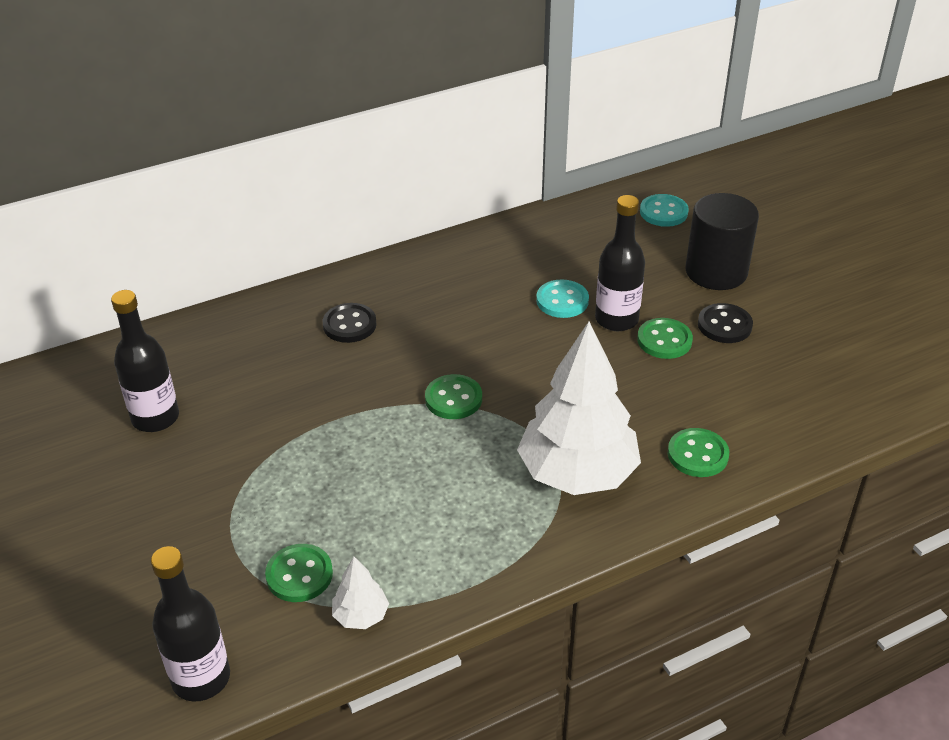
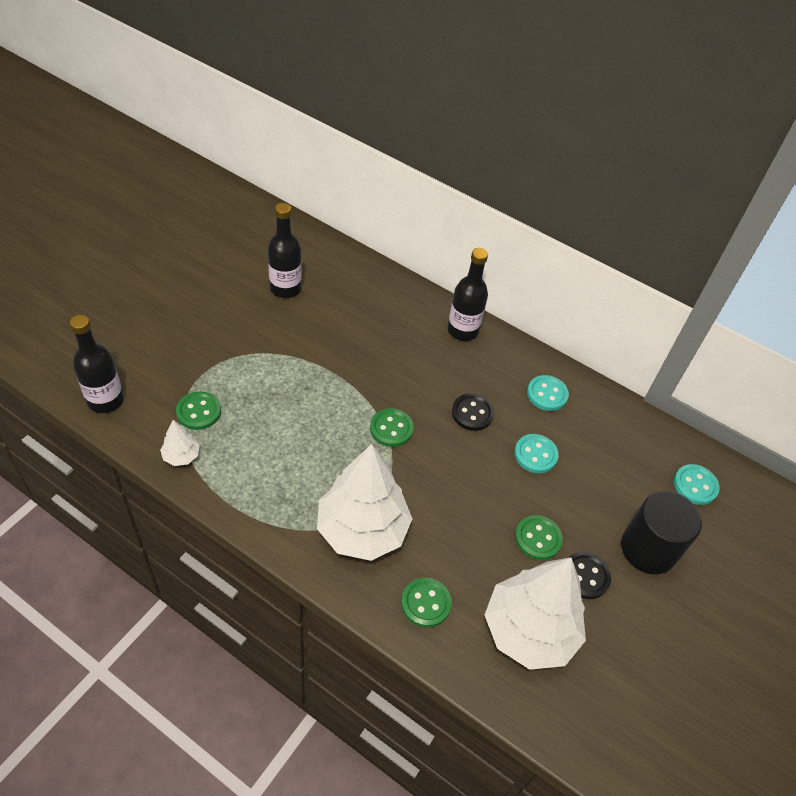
camera: 55 degrees right, 10 degrees up
(349, 325) = (425, 343): black button -> black button (472, 413)
(491, 261) = (547, 394): none -> turquoise button
(616, 319) = (539, 497): black bottle -> black bottle (462, 330)
(765, 389) = (529, 630): none -> white tree

